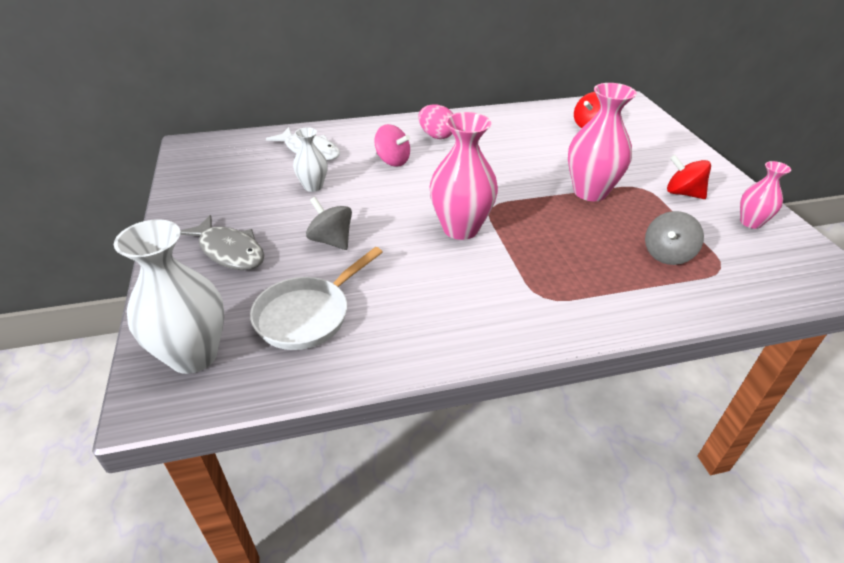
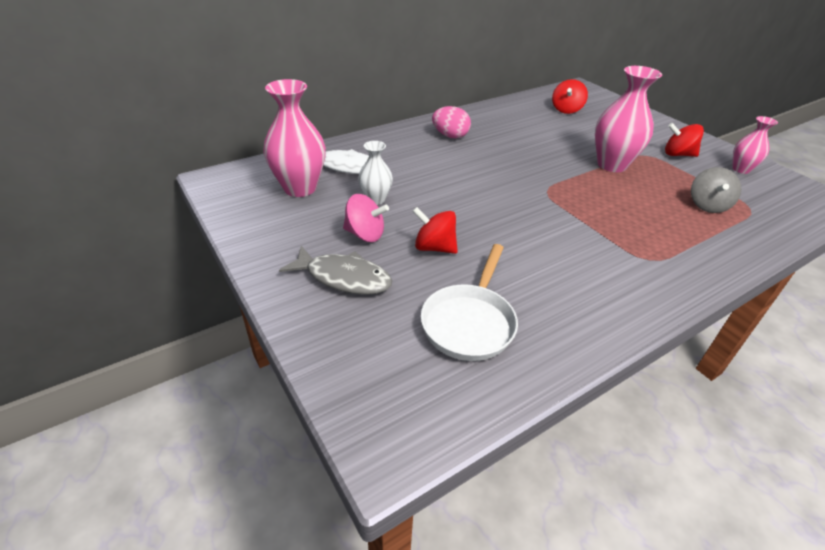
camera: 20 degrees left, 0 degrees up
(193, 355) = (392, 391): white vase -> none
(331, 240) = (434, 247): grey spinning top -> red spinning top
(392, 161) = (430, 164): pink spinning top -> pink spinning top (365, 234)
(460, 229) = (537, 214): pink vase -> pink vase (300, 188)

